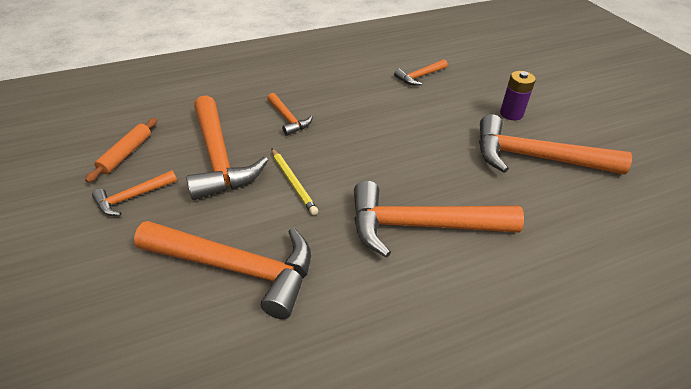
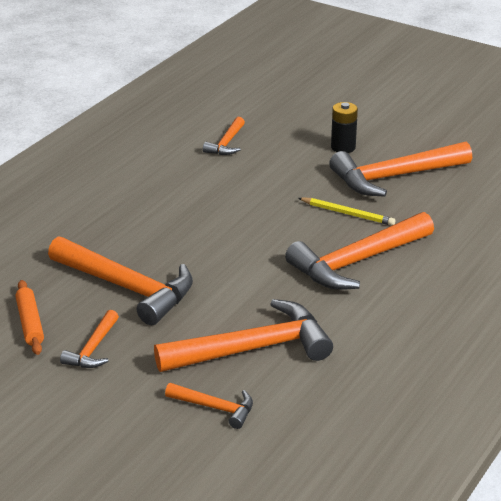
camera: 35 degrees left, 10 degrees down
(288, 119) = (147, 231): orange hammer -> orange hammer (215, 408)
(293, 182) = (221, 277): yellow pencil -> yellow pencil (347, 214)
(511, 114) = (343, 147): purple battery -> black battery

